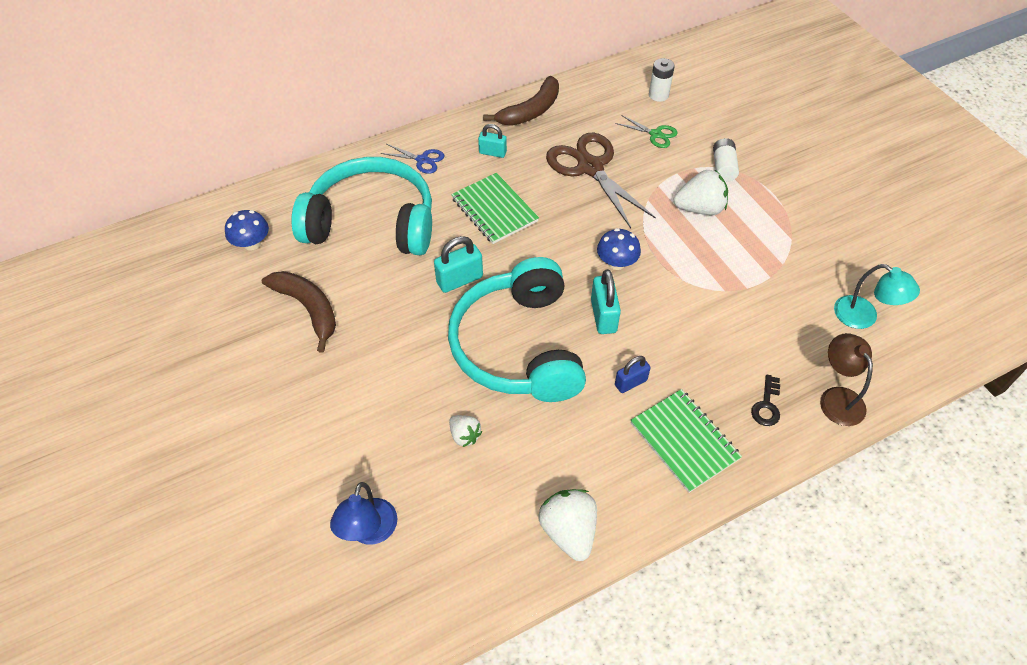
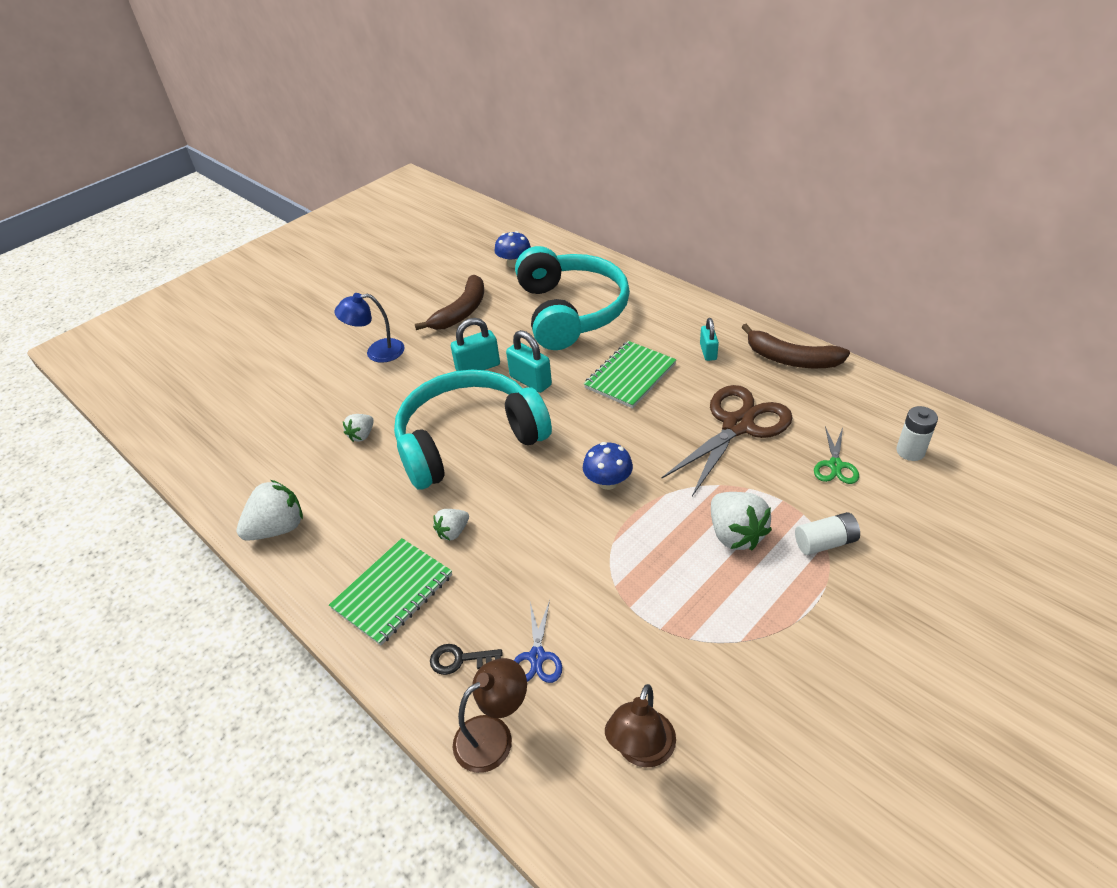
camera: 75 degrees right, 10 degrees down
(369, 532) = (264, 411): blue lamp -> blue lamp (377, 352)
(422, 160) = (666, 314): blue scissors -> blue scissors (537, 657)
(603, 316) = (530, 490): turquoise padlock -> turquoise padlock (478, 367)
(630, 382) = (453, 532): blue padlock -> white strawberry
(863, 317) = (641, 751): turquoise lamp -> brown lamp

